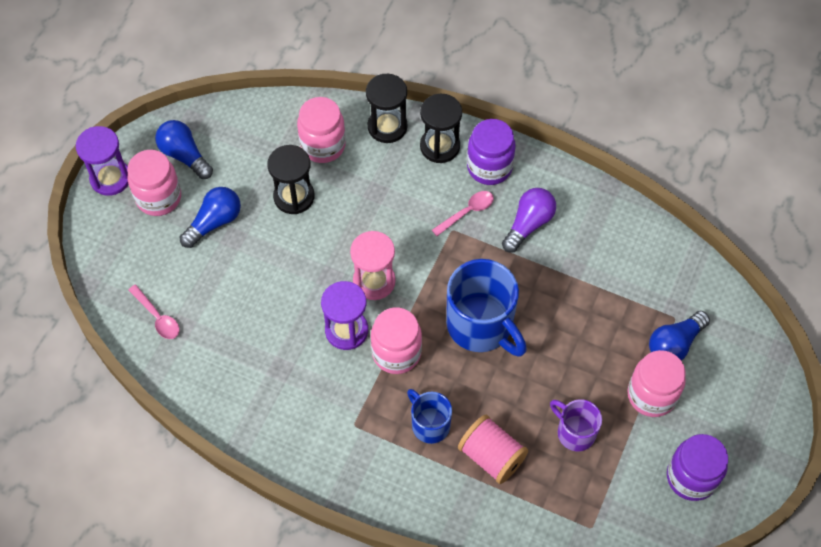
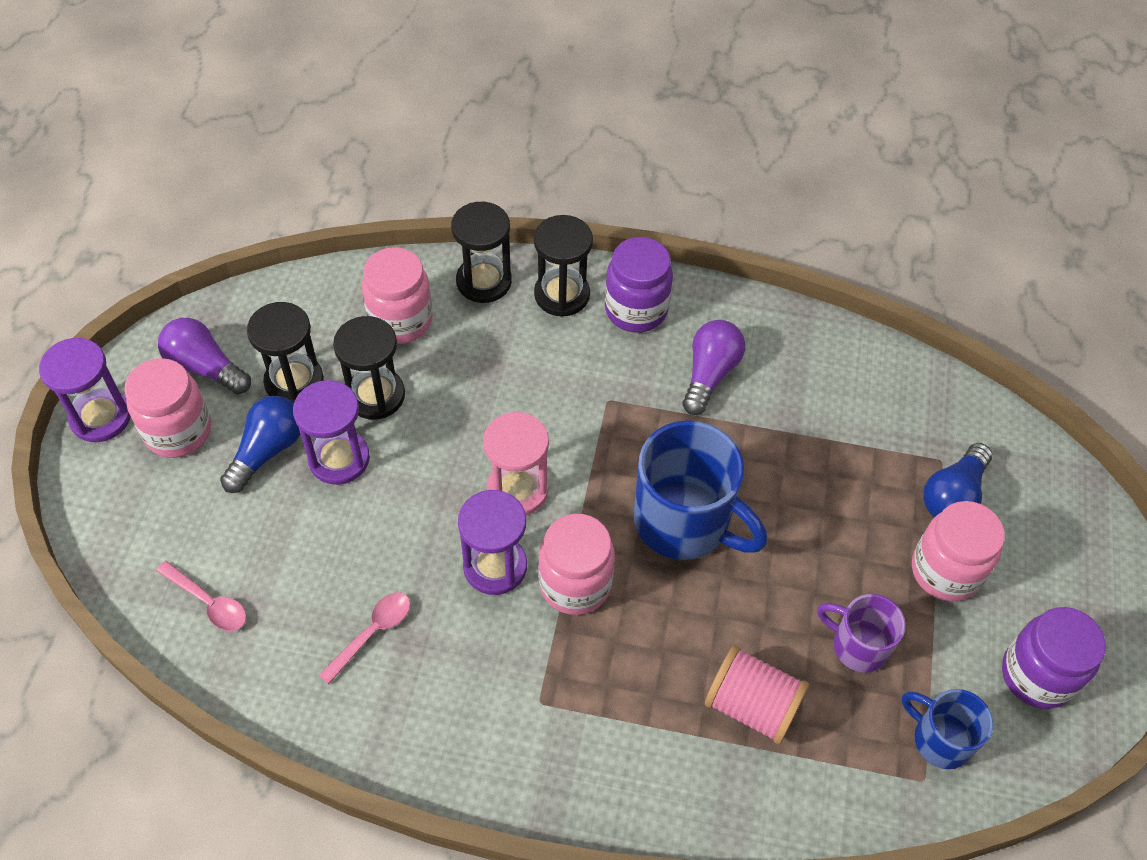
camera: 15 degrees left, 5 degrees down
(184, 155) = (205, 367): blue light bulb -> purple light bulb
(241, 176) = (294, 381): none -> black hourglass
(260, 237) = (339, 459): none -> purple hourglass
(429, 424) = (650, 678): blue mug -> blue mug (940, 739)
(467, 212) = (622, 373): pink spoon -> pink spoon (372, 633)

